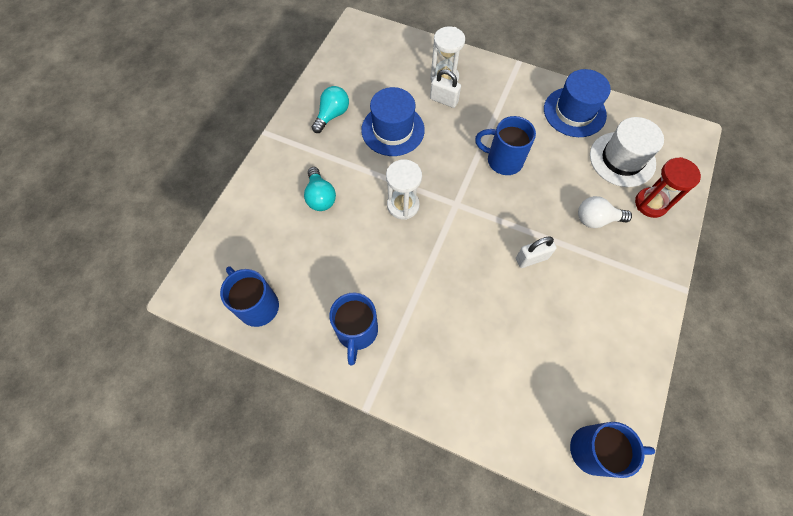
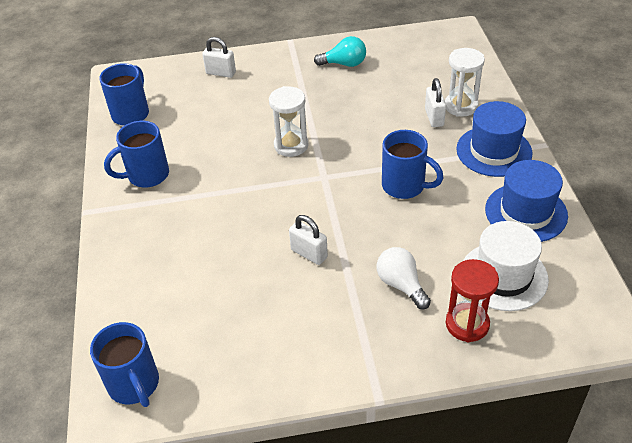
camera: 60 degrees right, 20 degrees down
(263, 205) = (221, 73): none -> white padlock
(320, 197) = (256, 97): turquoise light bulb -> none
(393, 130) = (365, 103): blue hat -> blue hat (494, 151)
(503, 160) = (405, 186): blue mug -> blue mug turned 135 degrees clockwise

